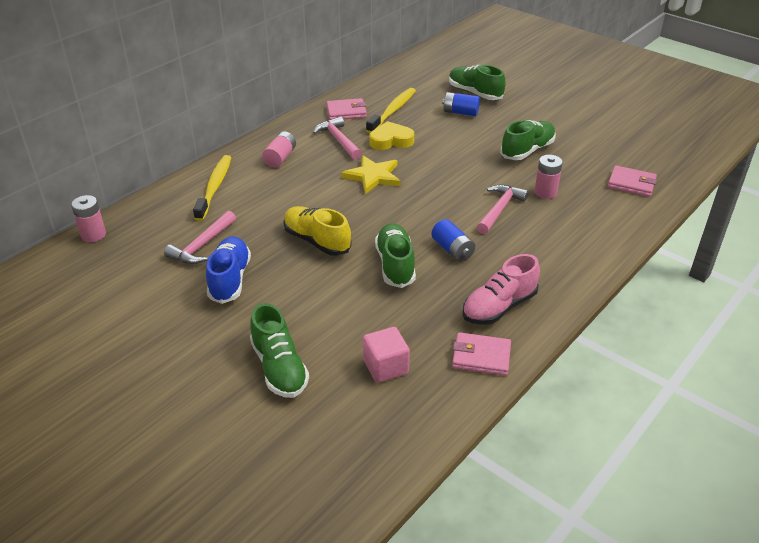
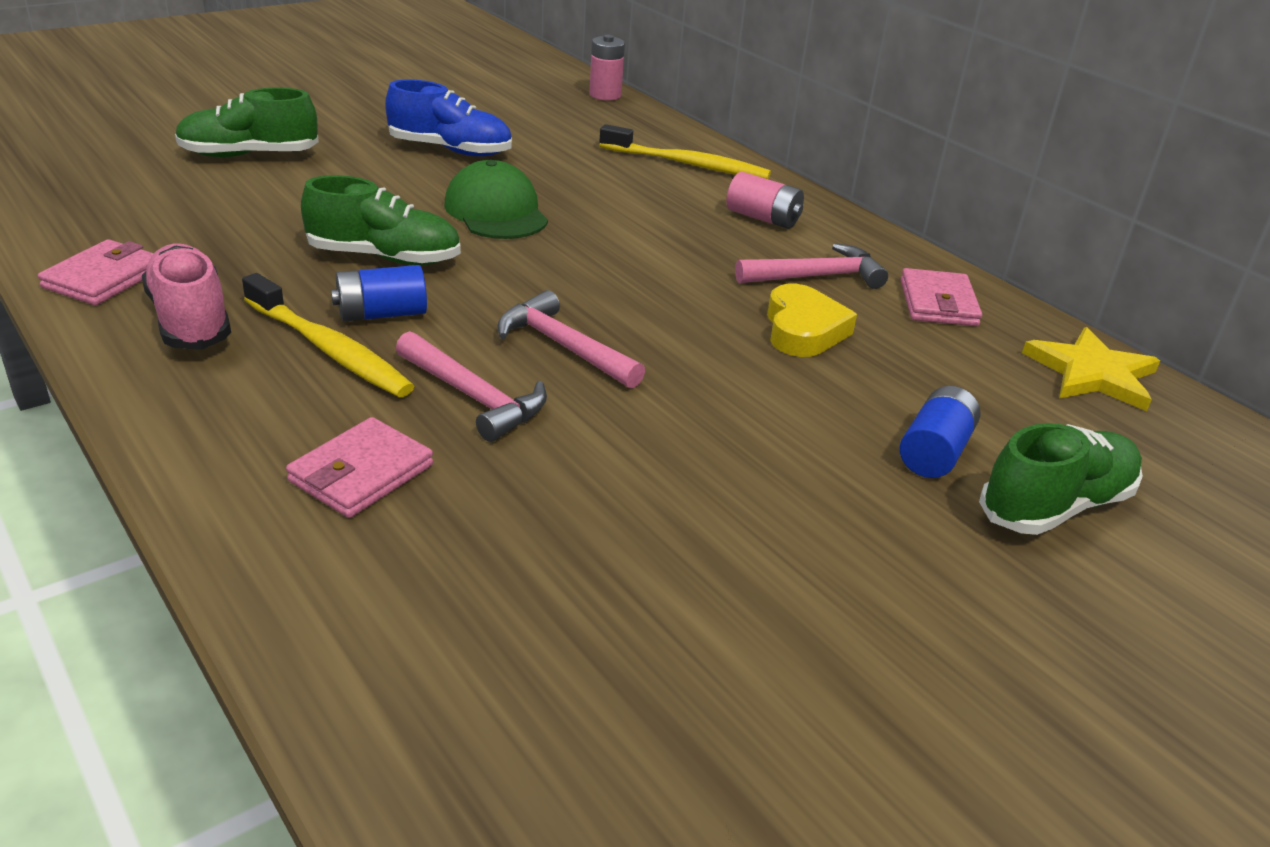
camera: 100 degrees right, 5 degrees down
(202, 246) = (539, 143): pink hammer -> pink hammer (563, 346)
(317, 241) = (496, 211): yellow shoe -> green cap
(373, 176) = (667, 287): yellow star -> yellow star (1091, 373)
(385, 367) = (172, 211): pink cube -> none
(392, 111) = (942, 357): yellow toothbrush -> yellow toothbrush (329, 349)
(527, 150) = (709, 510): green shoe -> none
(545, 192) = (502, 481): pink battery -> none
(631, 184) = (457, 662): pink wallet -> pink wallet (361, 473)

